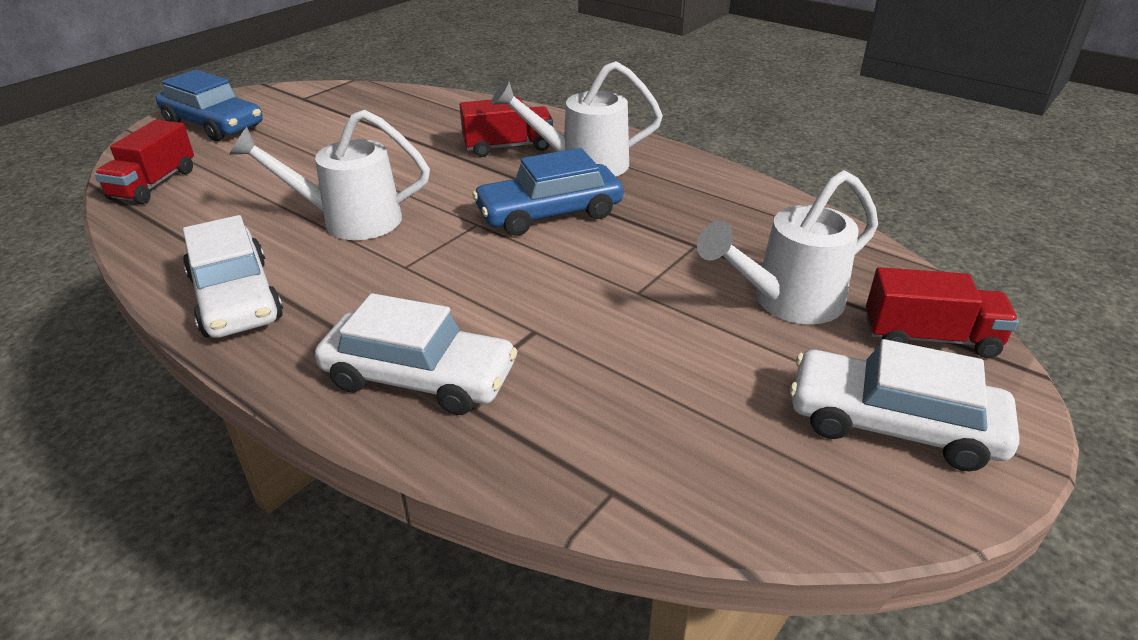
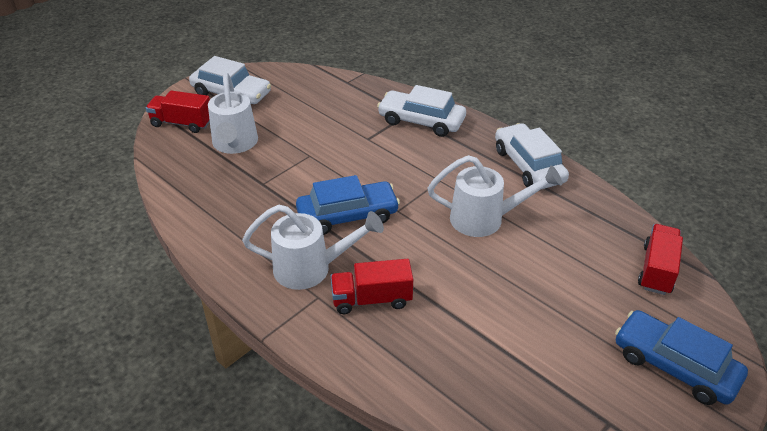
camera: 175 degrees left, 5 degrees up
(787, 302) = (235, 144): white watering can -> white watering can turned 105 degrees clockwise

